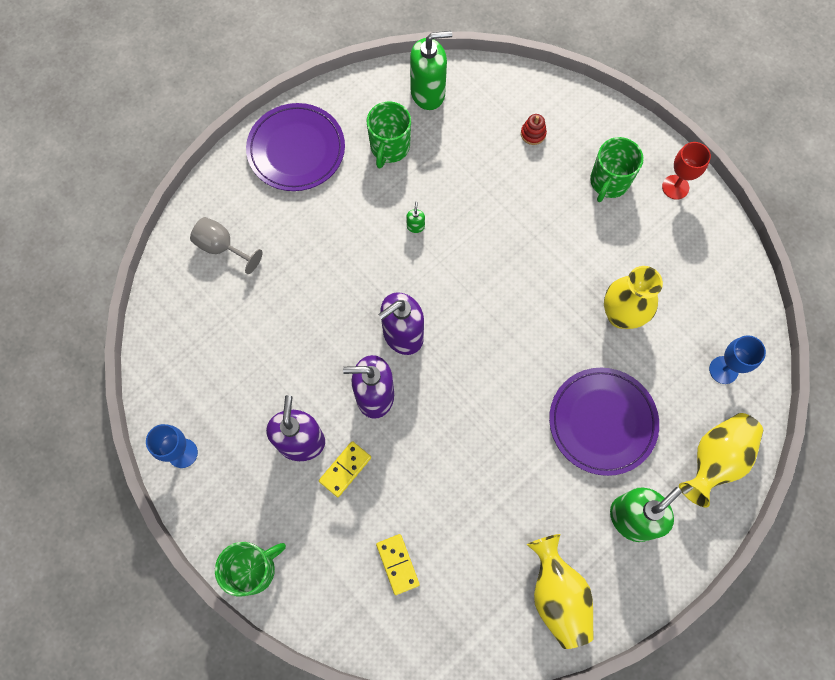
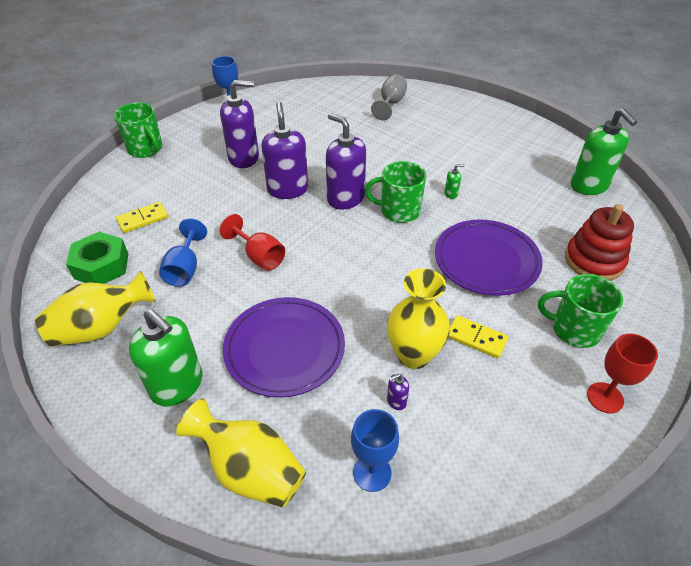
camera: 80 degrees right, 25 degrees down
(296, 150) = (488, 124): purple plate -> purple plate (486, 260)
(345, 469) = (223, 182): yellow domino -> yellow domino (476, 338)
(389, 147) = (519, 170): green mug -> green mug (398, 211)
(469, 605) = (101, 266): none -> green nut
(480, 436) = (259, 256): none -> red goblet
(487, 513) = (185, 269): none -> blue goblet
(533, 134) = (594, 260): red stacking toy -> red stacking toy, size x2.11
(664, 339) = (396, 401): none -> purple soap dispenser

